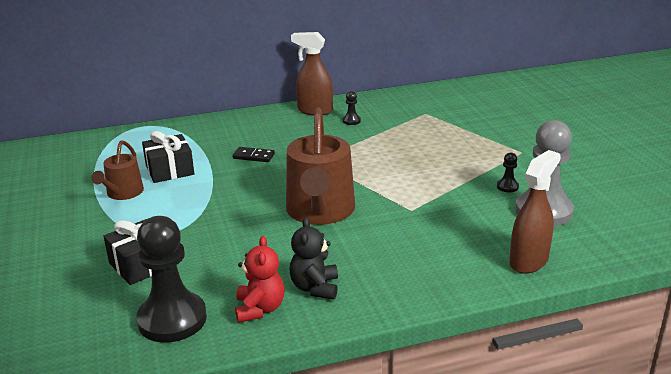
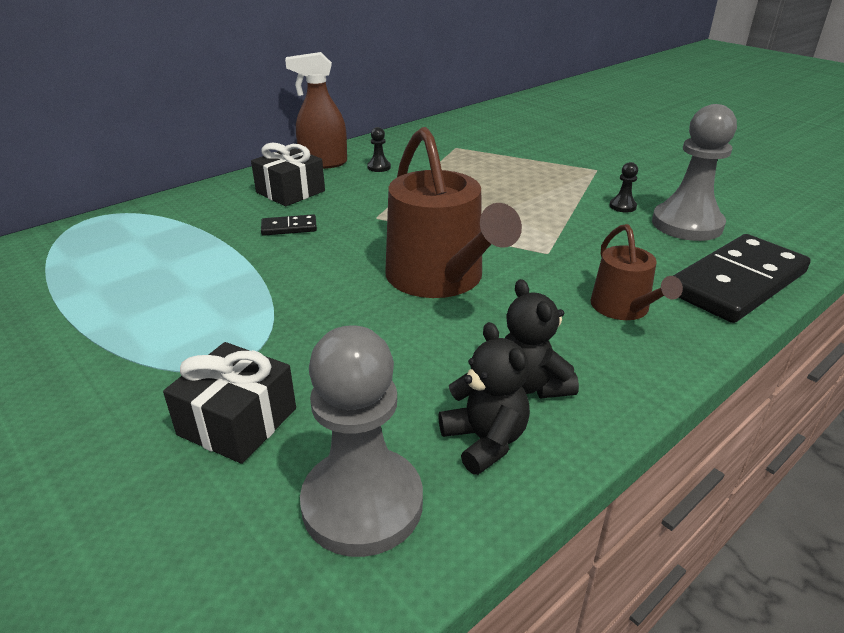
camera: 25 degrees left, 5 degrees up
(123, 193) = (123, 316): brown watering can -> brown watering can (623, 308)
(170, 170) = (178, 268): black gift -> black gift (290, 192)
(172, 319) = (362, 504): black pawn -> grey pawn
(260, 309) = (485, 441): red teddy bear -> black teddy bear
(529, 261) = (736, 282): brown spray bottle -> black domino

